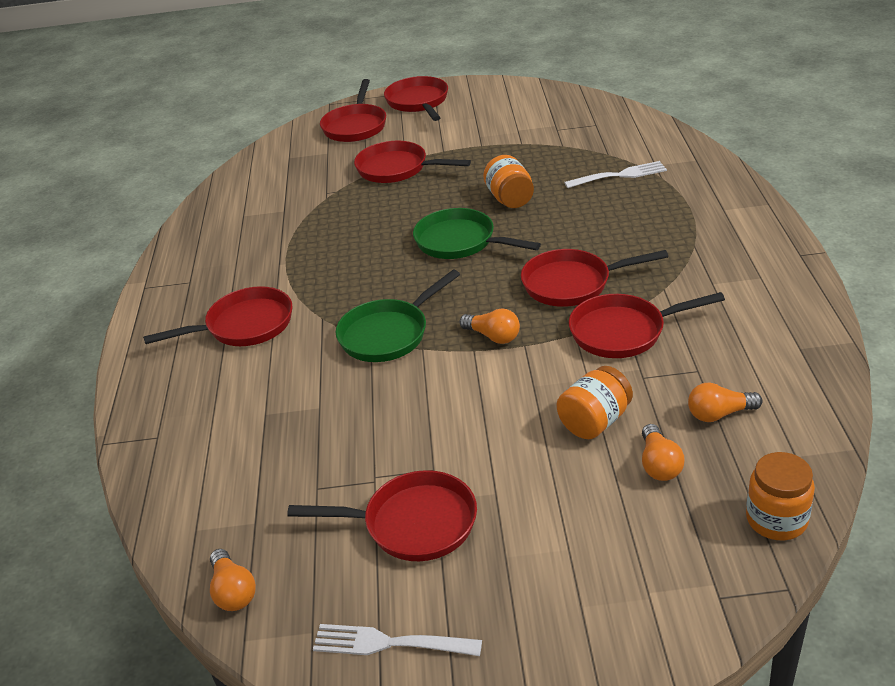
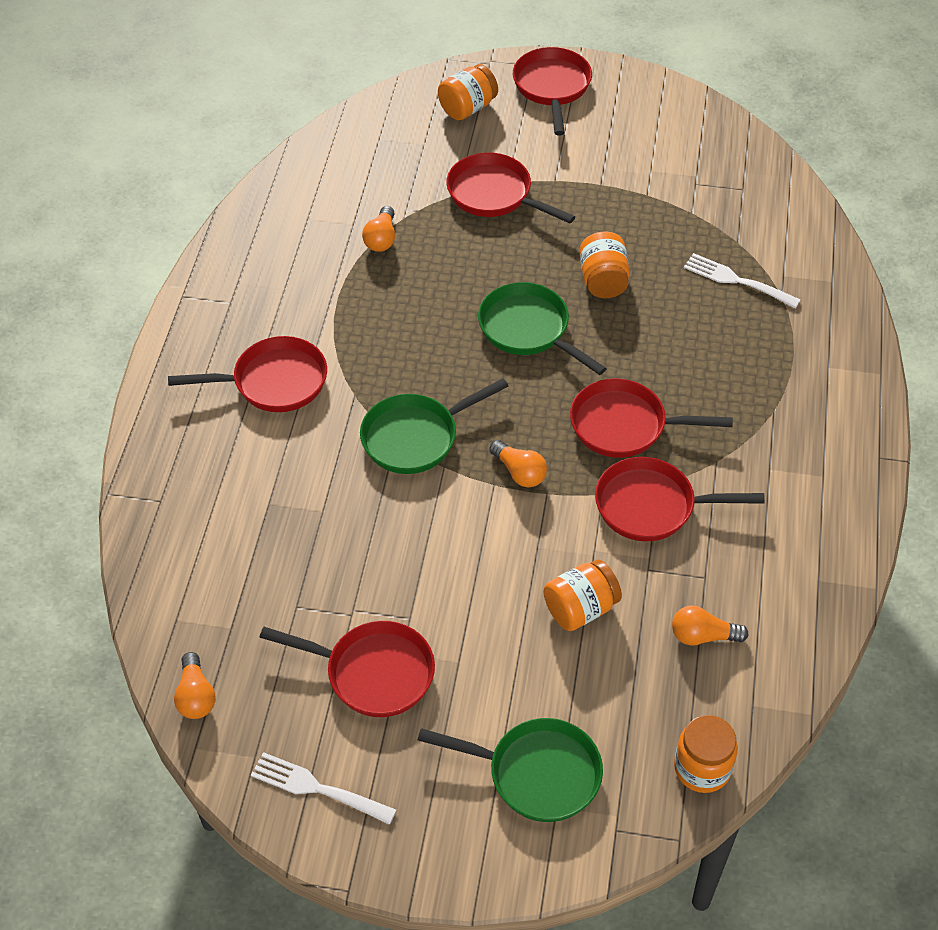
camera: 10 degrees right, 15 degrees up
(355, 126) = (467, 108): red pan -> orange jar
(615, 568) = (537, 773): none -> green pan
(619, 175) = (737, 280): white fork -> white fork turned 150 degrees counterclockwise
(659, 464) = (621, 676): orange light bulb -> orange light bulb (381, 239)

